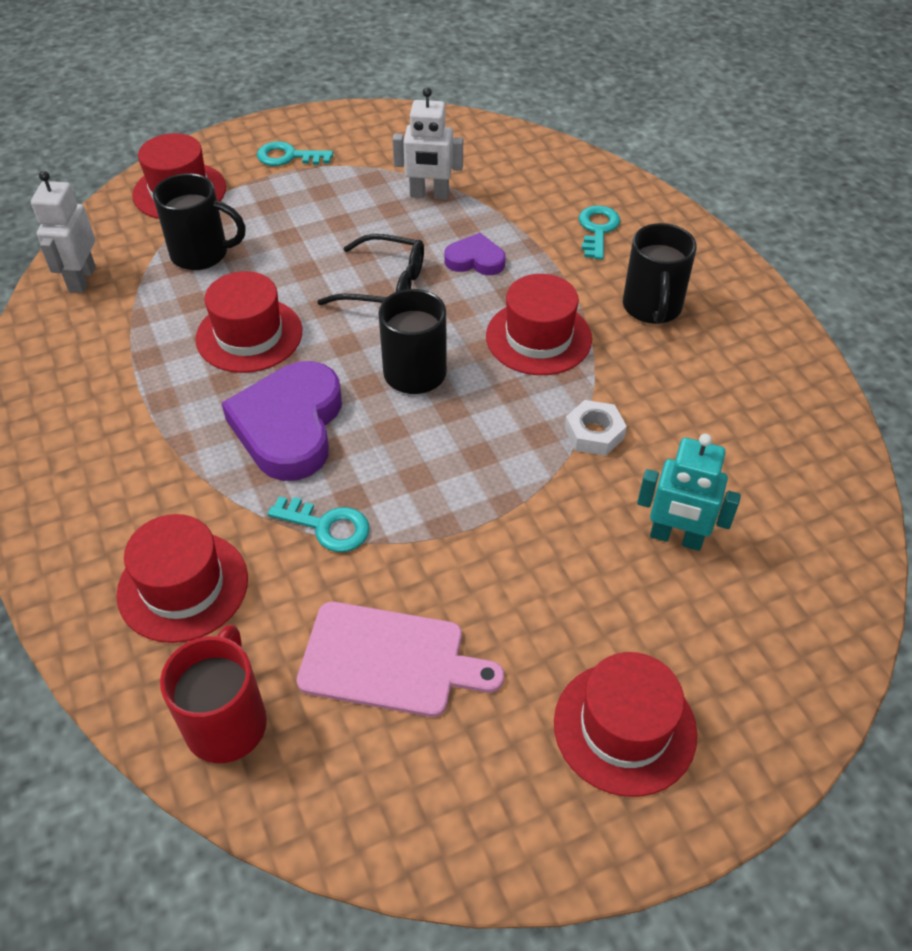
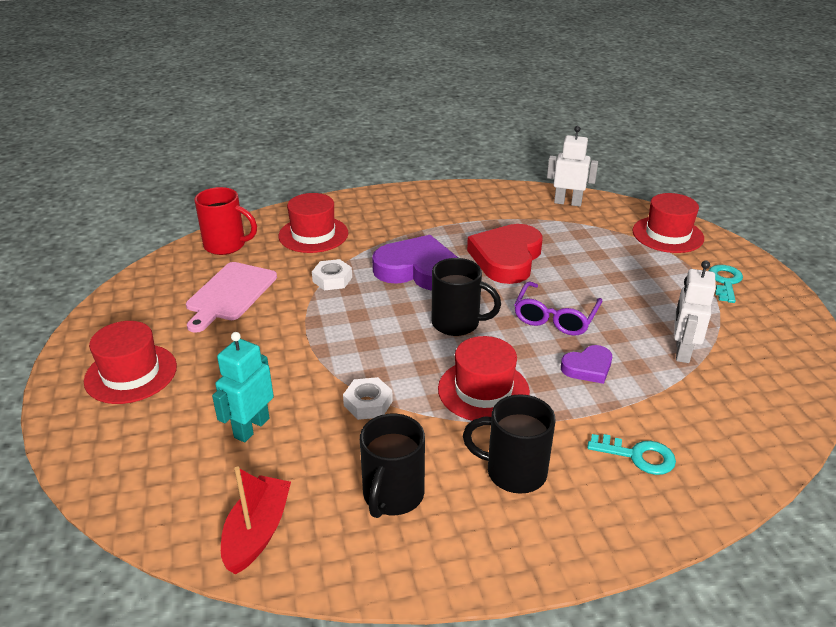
camera: 100 degrees right, 15 degrees down
(202, 254) = (594, 242): black mug -> black mug (392, 495)
(249, 335) = (506, 258): red hat -> red heart
(327, 526) = (332, 279): turquoise key -> white nut
(384, 286) = (555, 317): black glasses -> purple glasses
(475, 260) = (588, 367): purple heart -> purple heart turned 45 degrees clockwise
(817, 488) = (257, 532): none -> red boat

